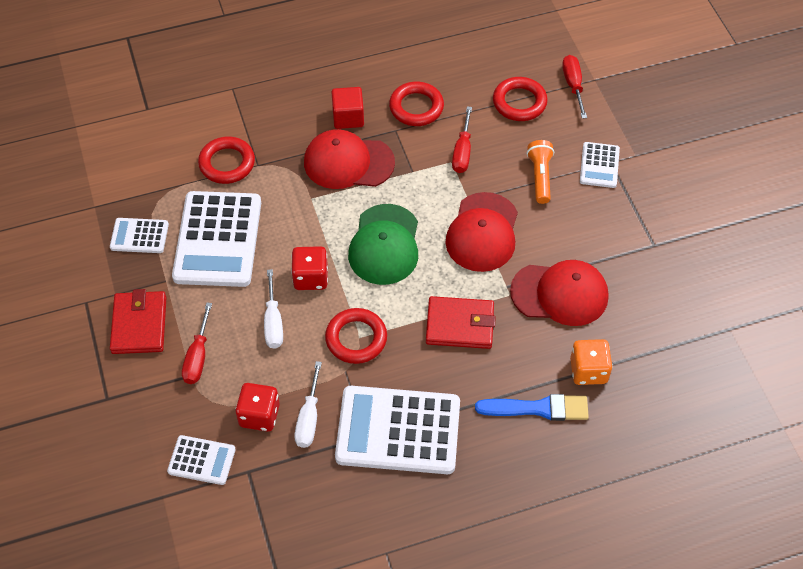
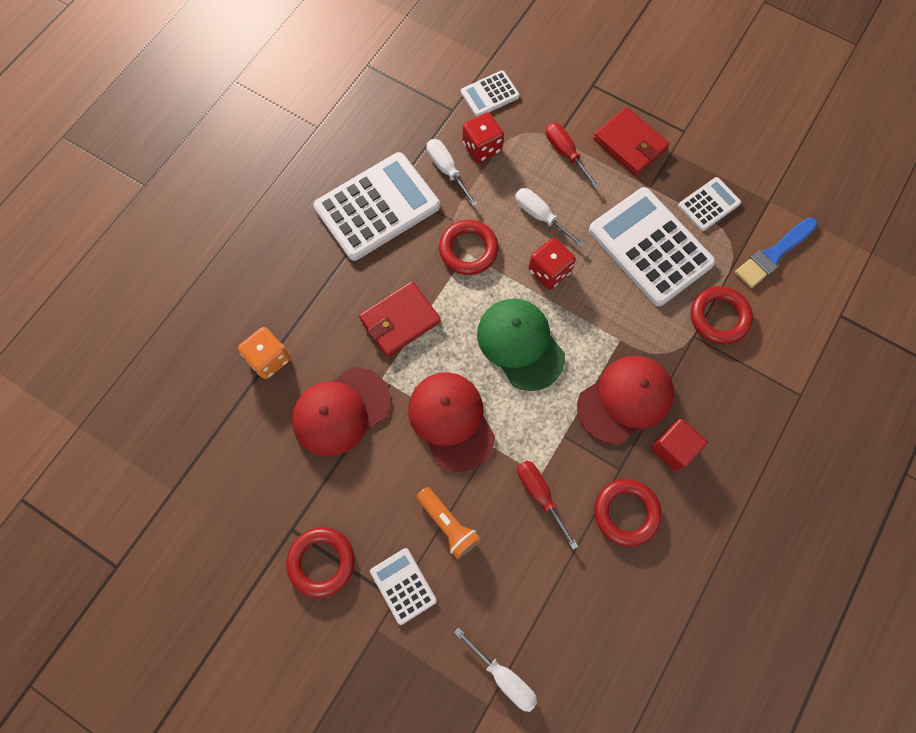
camera: 140 degrees right, 15 degrees up
(519, 102) = (538, 604): red ring -> red ring (321, 562)
(538, 408) = (287, 298): blue brush -> blue brush (773, 254)
(573, 85) = (503, 676): red screwdriver -> white screwdriver

